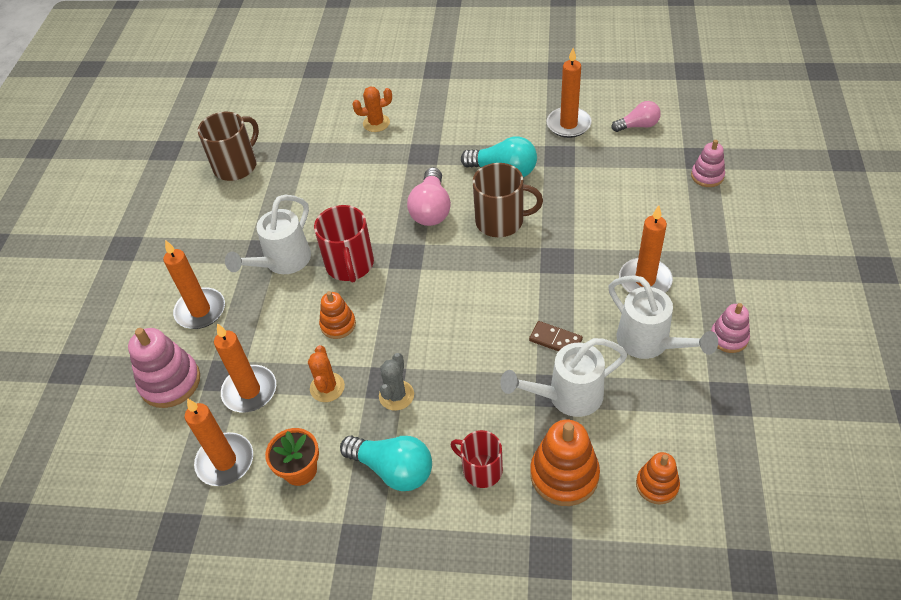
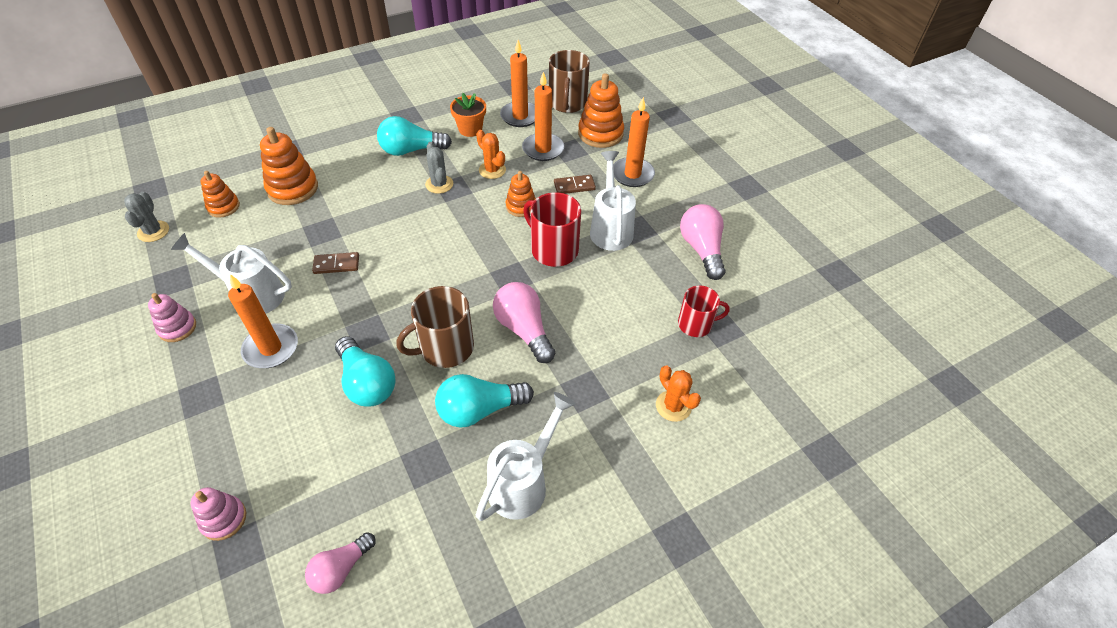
camera: 140 degrees right, 0 degrees up
(170, 382) = (600, 134): pink stacking toy -> orange stacking toy
(234, 210) = (701, 250): none -> pink light bulb
(236, 166) = (754, 289): brown mug -> brown mug (567, 103)
(267, 324) = (574, 186): none -> brown domino
(376, 123) = (673, 406): orange cactus -> orange cactus turned 75 degrees counterclockwise
(481, 470) = (352, 170): red mug -> red mug (695, 324)
(567, 396) = (309, 231): white watering can -> white watering can (523, 482)
(568, 124) = (438, 522): orange candle -> none
(575, 220) = (367, 383): none -> turquoise light bulb
(749, 484) = (153, 231): none -> grey cactus

